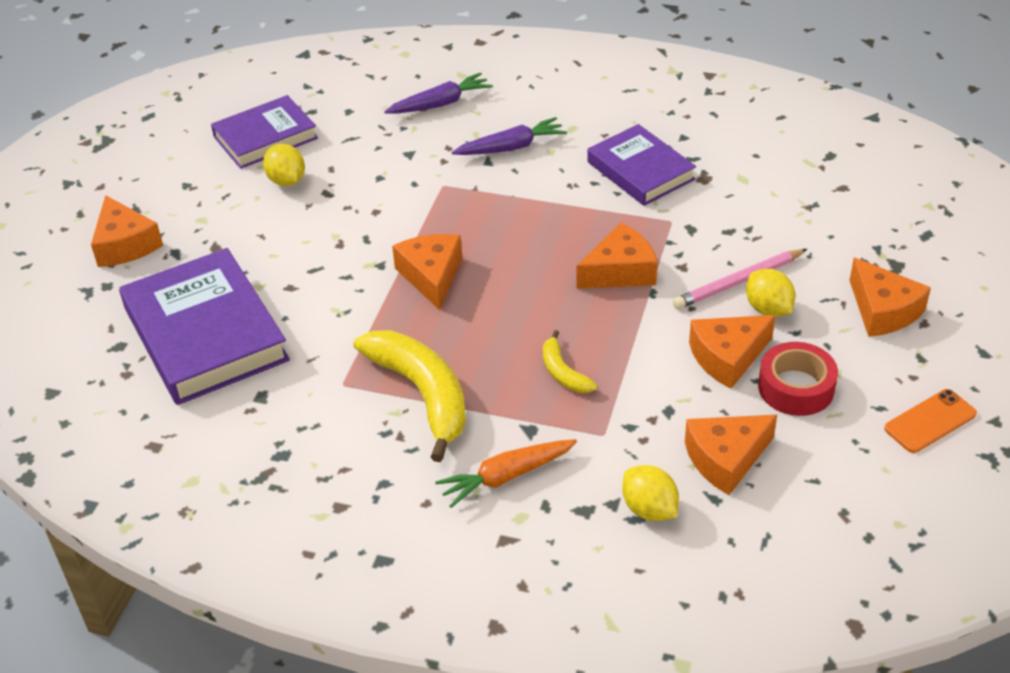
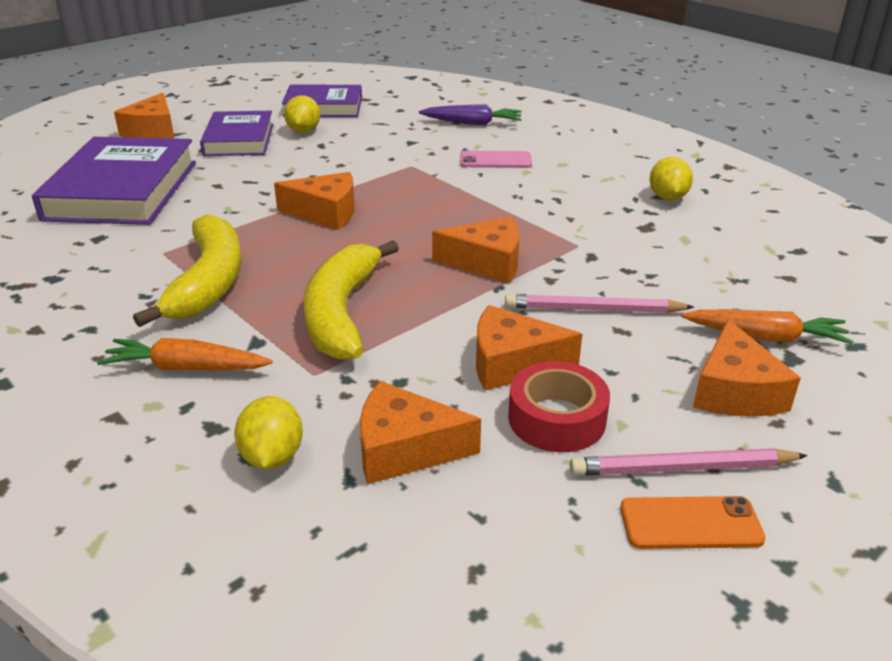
camera: 30 degrees right, 10 degrees down
(431, 276) = (326, 213): orange cheese -> orange cheese turned 75 degrees clockwise
(511, 147) = (495, 160): purple carrot -> pink phone
(563, 372) = (342, 313): yellow banana -> yellow banana, size x2.04
(640, 171) = (589, 205): purple book -> purple book (239, 140)
(768, 309) = (601, 341): yellow lemon -> yellow lemon (667, 197)
(868, 253) = (766, 337): none -> orange carrot
(897, 386) = (682, 468): none -> pink pencil

